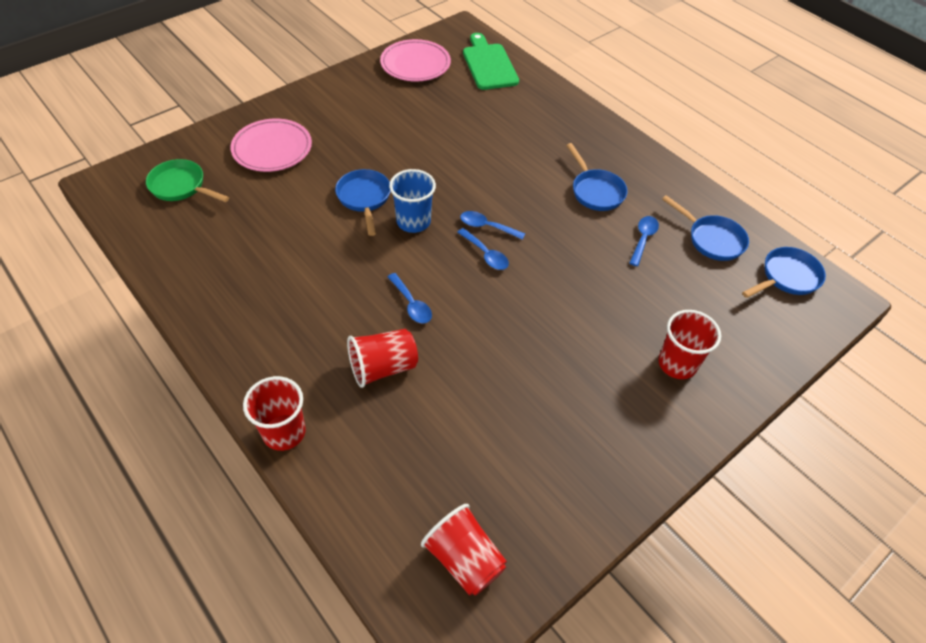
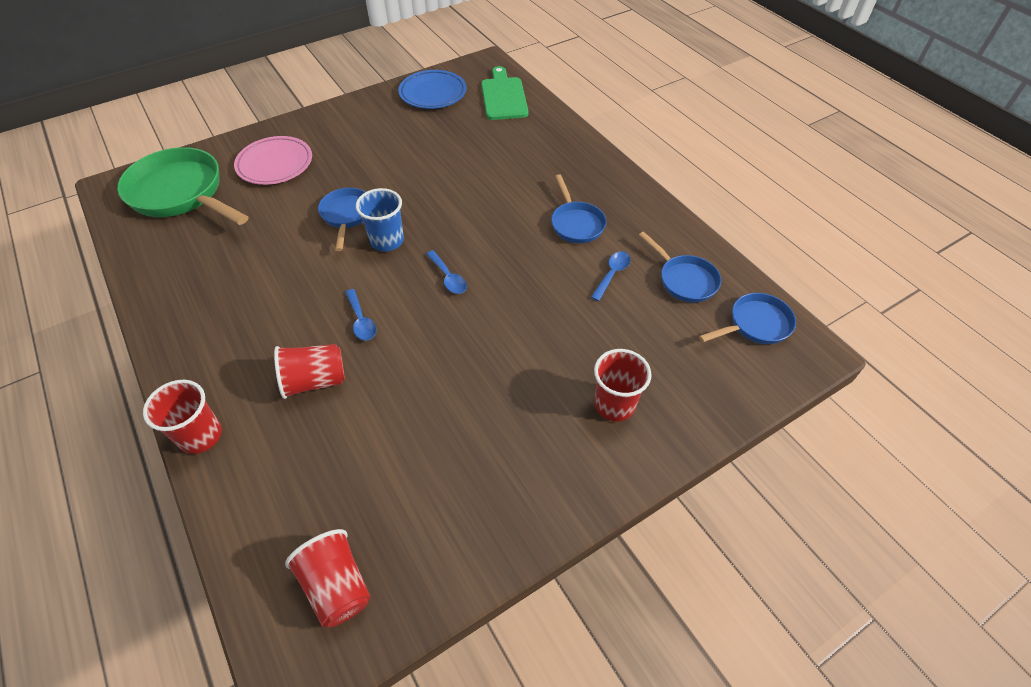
camera: 10 degrees right, 0 degrees up
(181, 186) = (181, 193): green pan -> green pan, size x1.83
(415, 64) = (433, 93): pink plate -> blue plate
(487, 227) = (457, 251): blue spoon -> none

